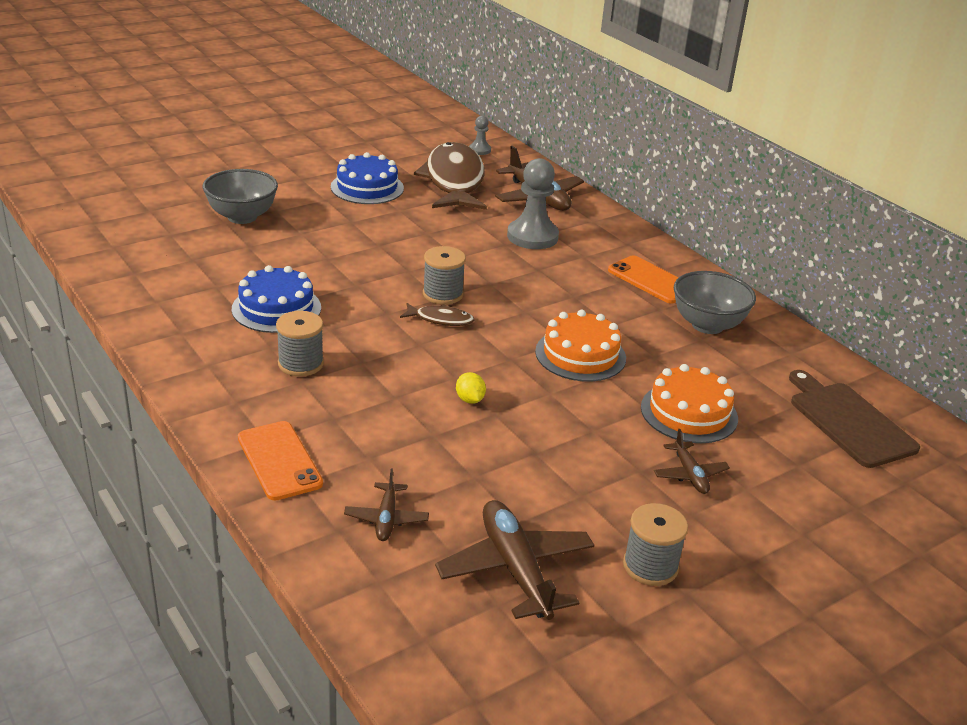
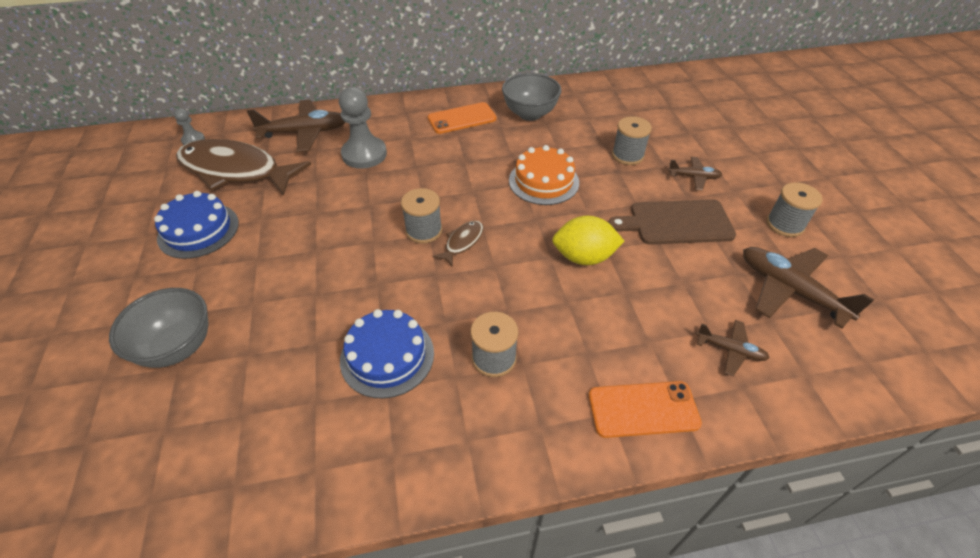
camera: 65 degrees left, 15 degrees up
(470, 399) = (584, 257): yellow lemon -> yellow lemon, size x1.98
(515, 569) = (790, 290): brown plane -> brown plane turned 45 degrees clockwise
(689, 413) = (627, 155): orange cake -> grey spool
(849, 421) = (651, 99): brown cutting board -> brown cutting board (676, 222)

